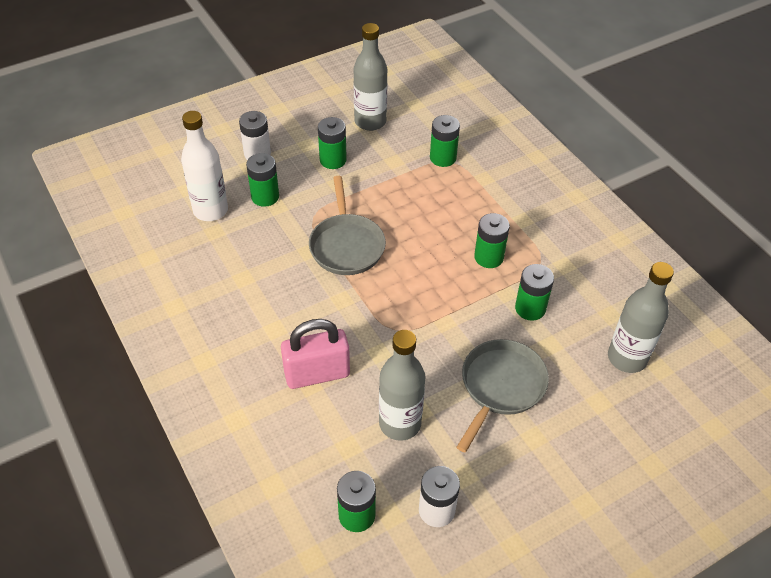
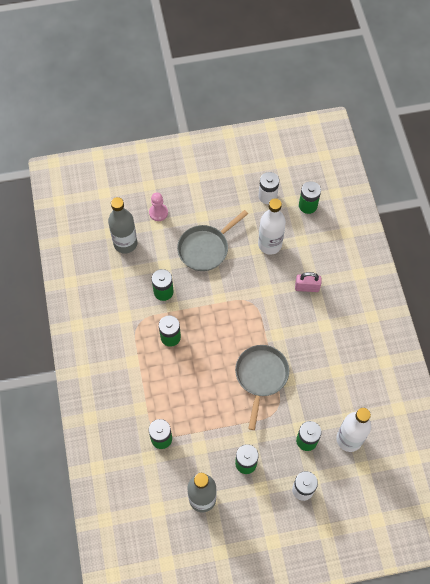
camera: 160 degrees left, 15 degrees up
(317, 374) = (307, 287): pink padlock -> pink padlock, size x0.64
(400, 423) = (270, 244): grey bottle -> white bottle
(607, 421) = (158, 212): none -> pink pawn

